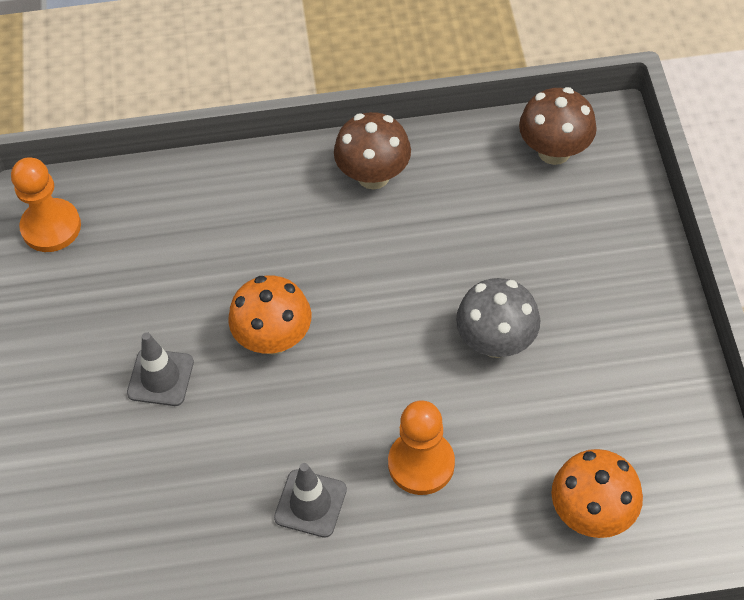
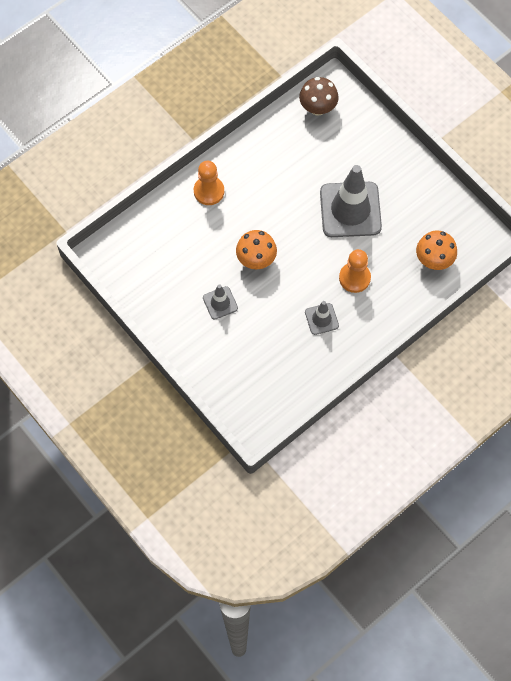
camera: 35 degrees left, 10 degrees up
(51, 227) = (116, 264): orange pawn -> orange pawn (209, 191)
(373, 175) = (246, 161): brown mushroom -> none
(496, 342) = (350, 210): grey mushroom -> grey traffic cone

